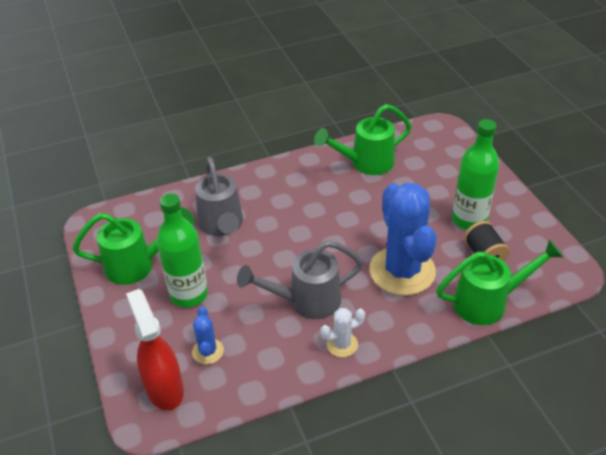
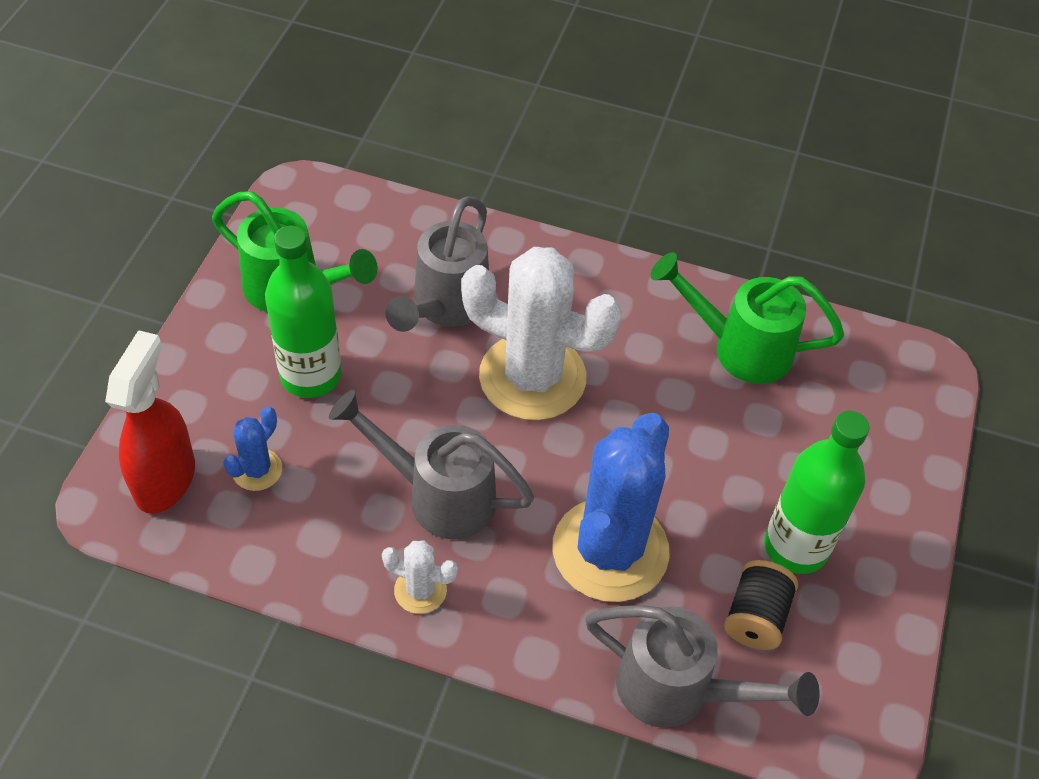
camera: 35 degrees right, 10 degrees up
(293, 228) = (532, 377): none -> white cactus
(488, 302) = (679, 691): green watering can -> grey watering can

